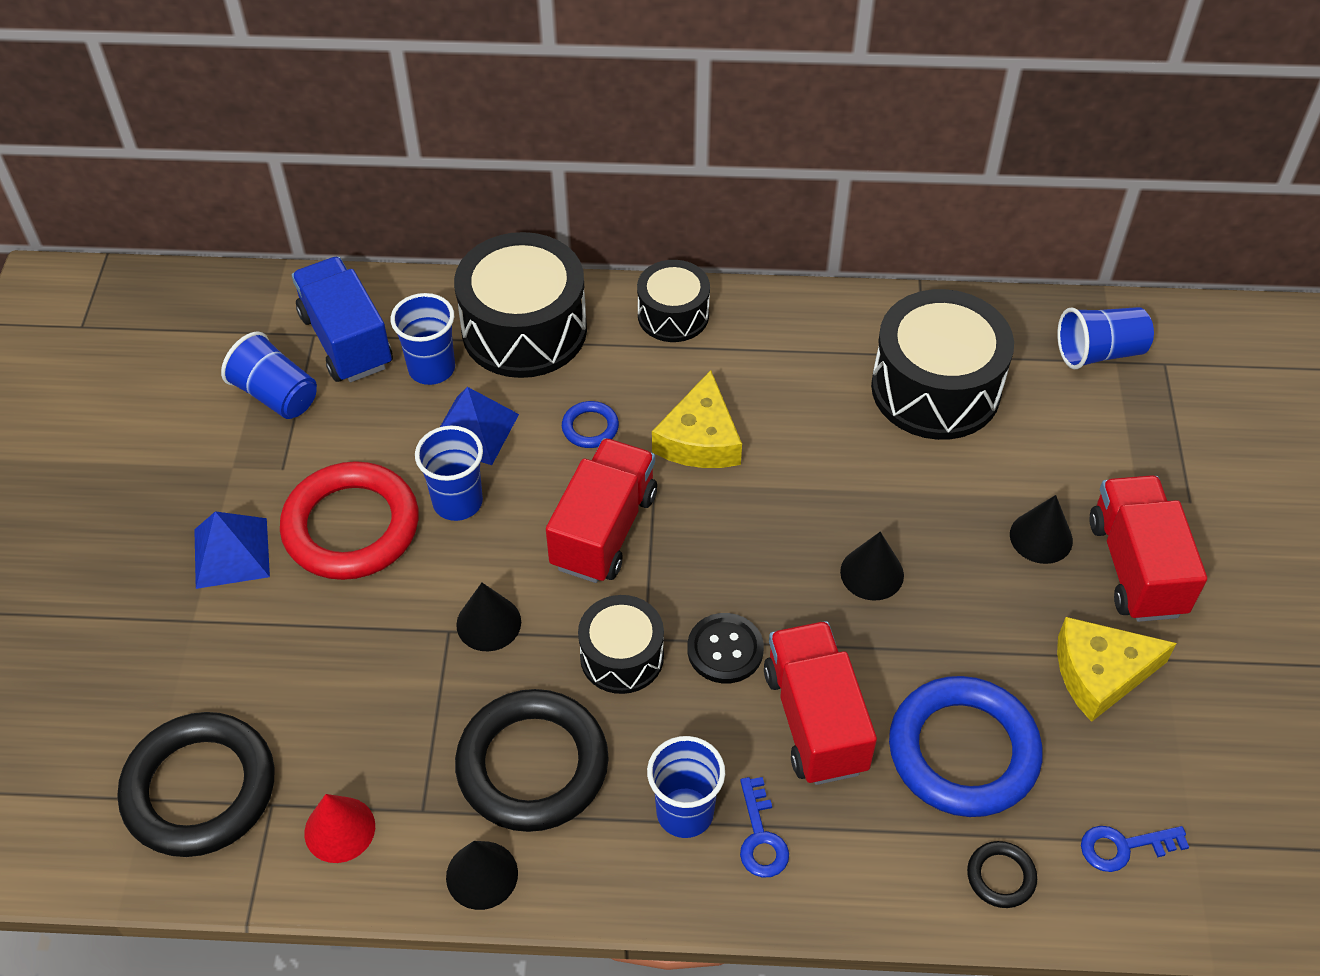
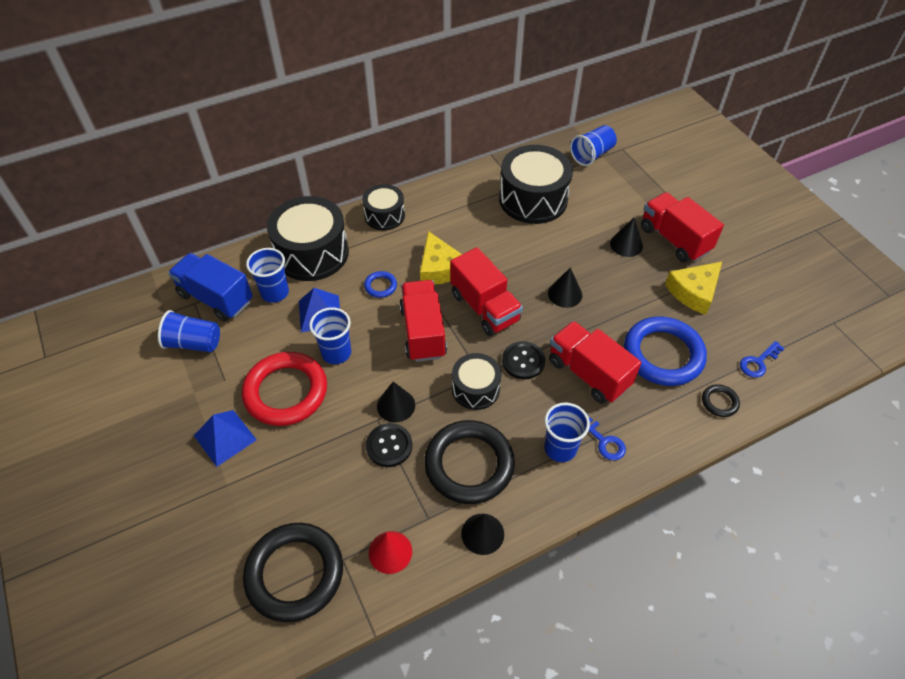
camera: 30 degrees left, 0 degrees up
(439, 678) = (389, 446): none -> black button
(726, 535) = (484, 307): none -> red truck

